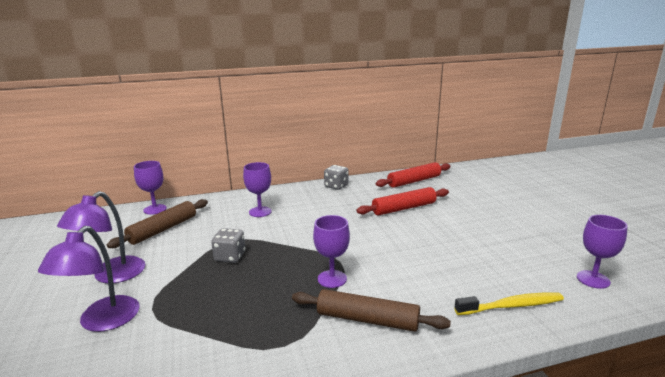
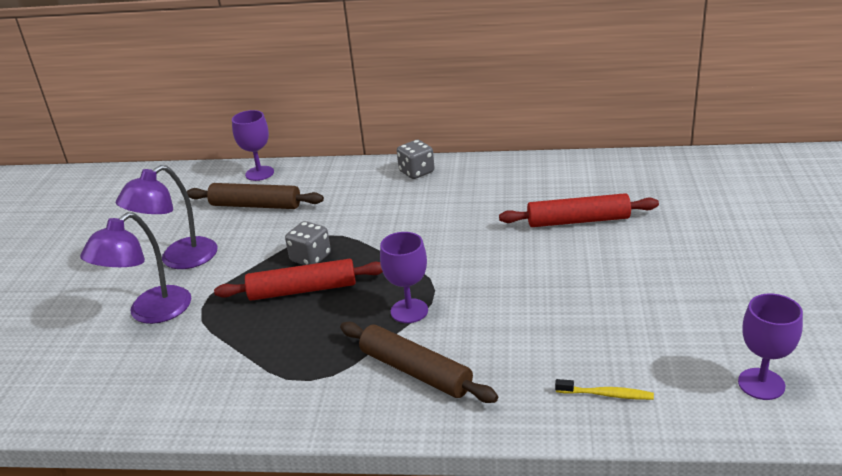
camera: 25 degrees right, 10 degrees up
(163, 229) = (256, 205): brown rolling pin -> brown rolling pin turned 45 degrees clockwise
(260, 212) = (380, 196): purple goblet -> none
(336, 186) = (507, 167): grey dice -> grey dice (416, 172)
(414, 181) = (631, 174): red rolling pin -> red rolling pin (302, 290)
(511, 306) = (606, 394): yellow toothbrush -> yellow toothbrush, size x0.62

